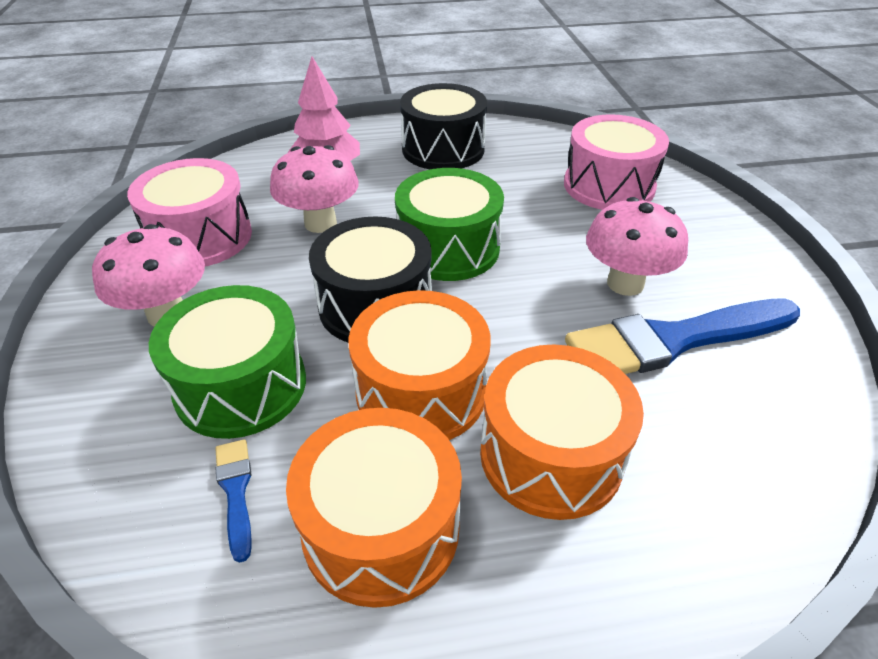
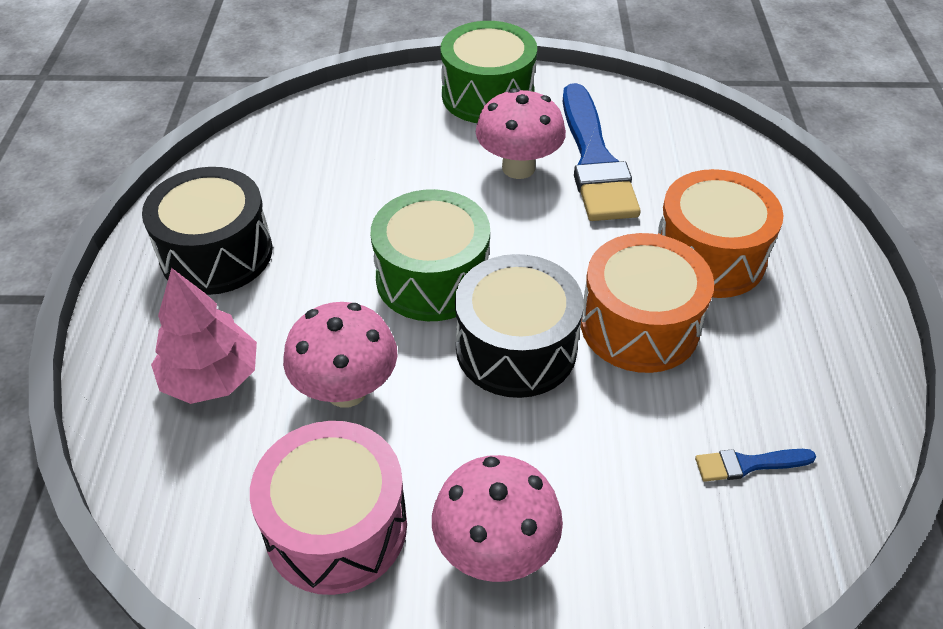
camera: 80 degrees left, 5 degrees up
(241, 385) = (621, 466): green drum -> green drum (488, 95)
(381, 528) = (778, 365): orange drum -> none
(609, 186) = (358, 138): pink drum -> none

